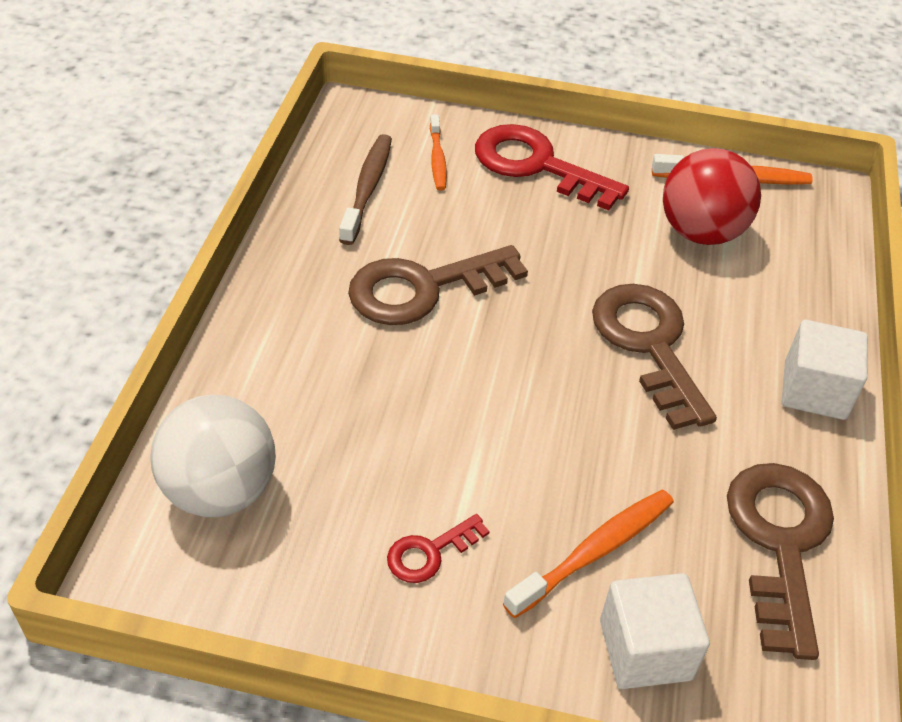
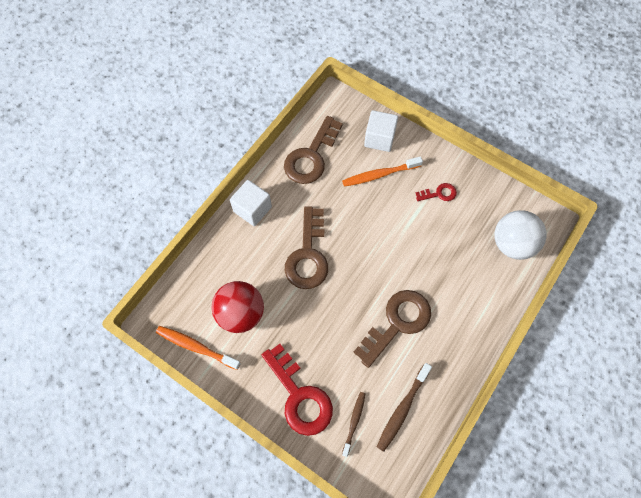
camera: 155 degrees left, 20 degrees up
(423, 288) = (397, 323): brown key -> brown key turned 45 degrees counterclockwise
(437, 159) = (354, 422): orange toothbrush -> brown toothbrush

